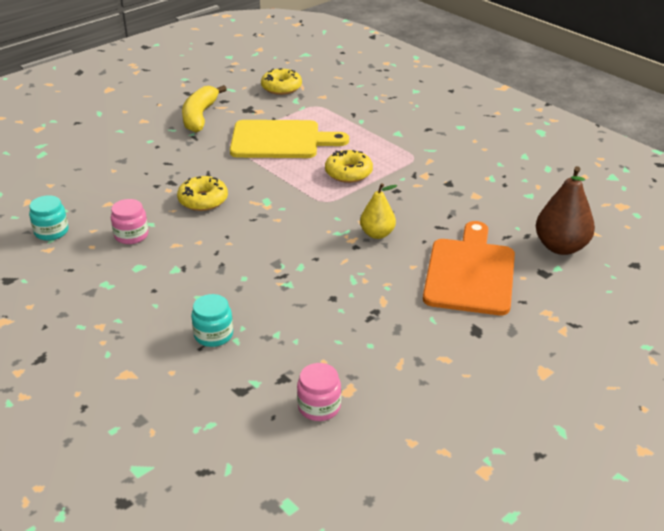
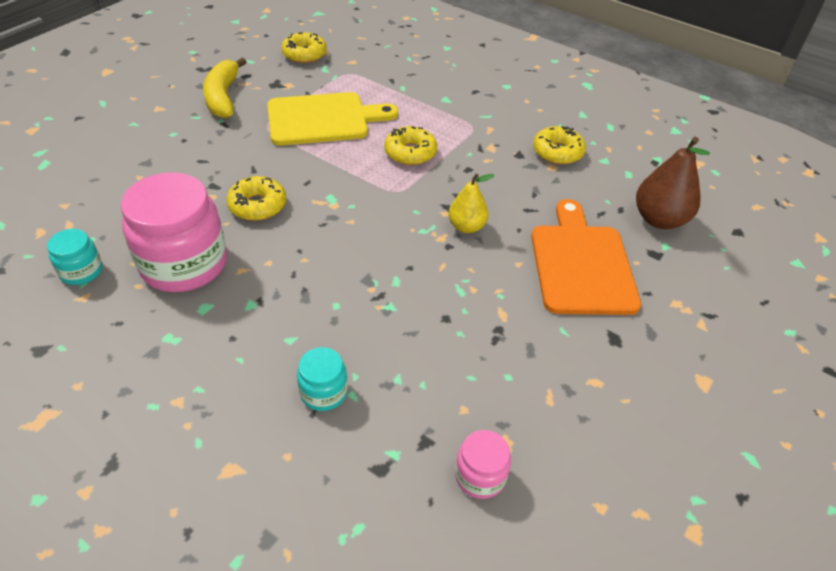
camera: 15 degrees left, 10 degrees up
(131, 235) = (184, 264): pink jar -> pink jar, size x2.10
(486, 184) = (557, 152): none -> yellow donut

